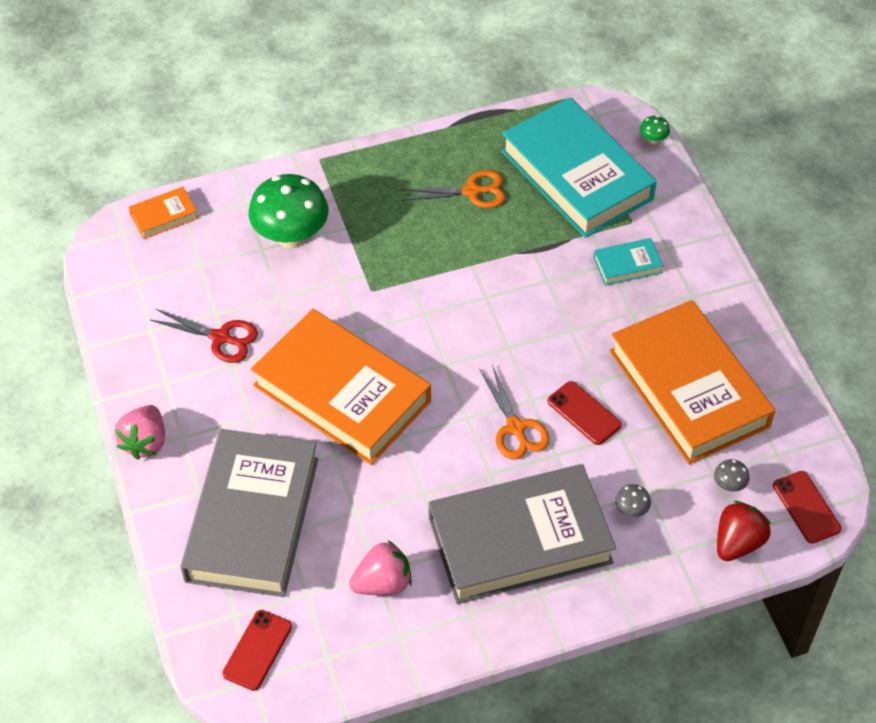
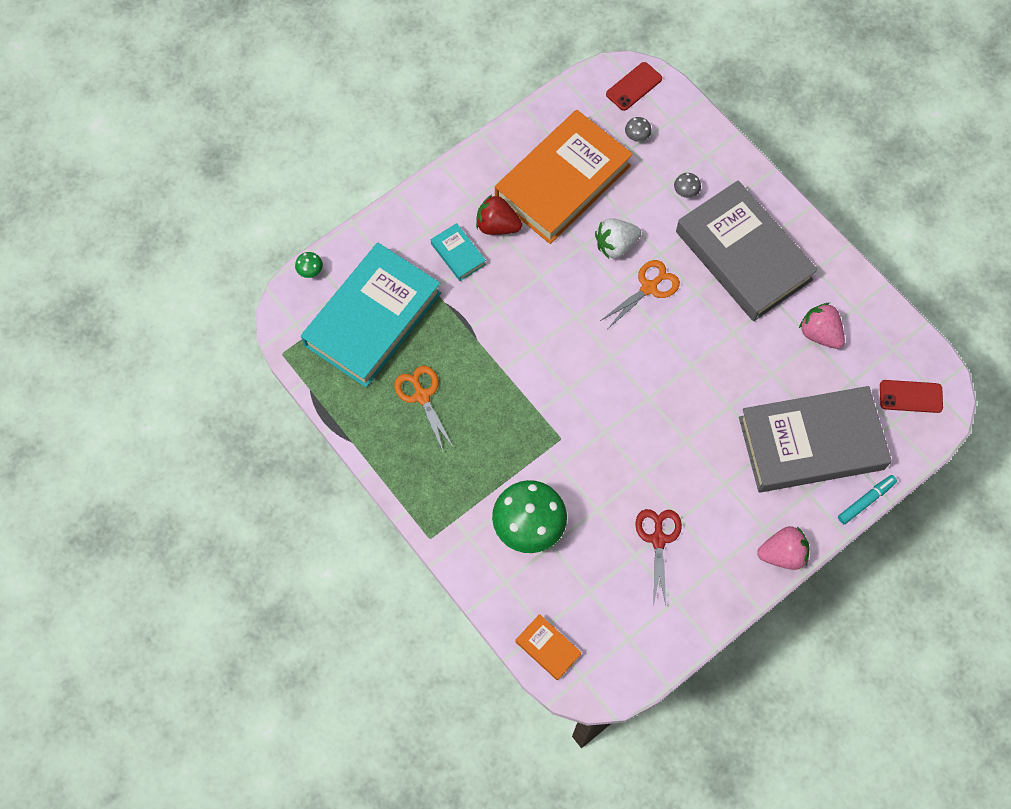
camera: 110 degrees left, 15 degrees up
(158, 547) = (866, 501): none -> turquoise marker
(342, 393) = (672, 422): orange book -> none
(584, 413) = (615, 245): red phone -> white strawberry
(737, 543) = (681, 121): red strawberry -> red strawberry (497, 226)

